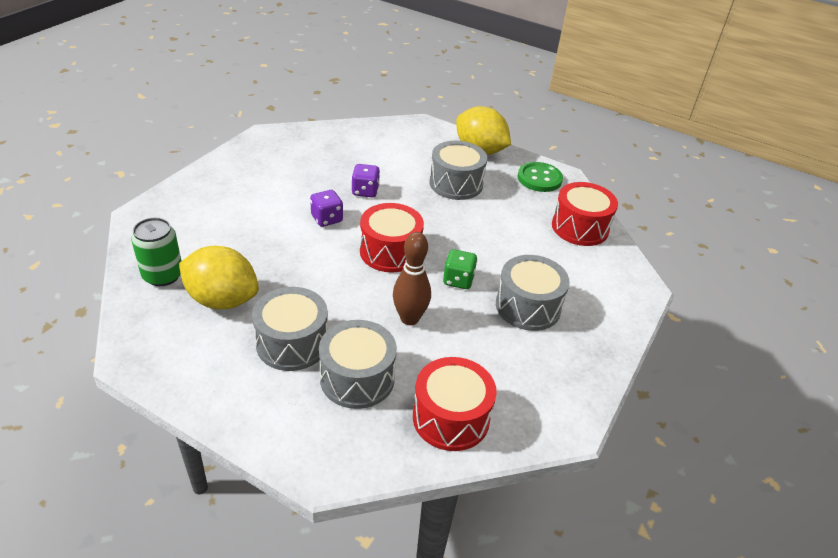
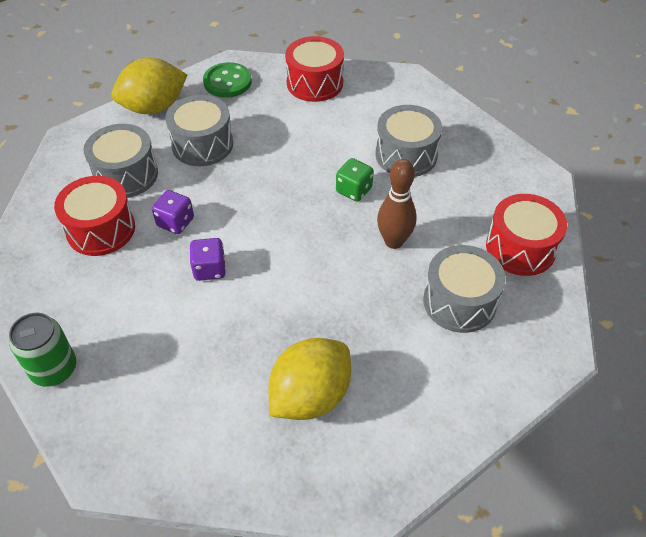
camera: 65 degrees left, 10 degrees up
(163, 275) = (243, 453): green can -> green can (54, 369)
(292, 343) = (398, 343): grey drum -> grey drum (126, 175)
(390, 252) = (290, 229): red drum -> red drum (101, 229)

